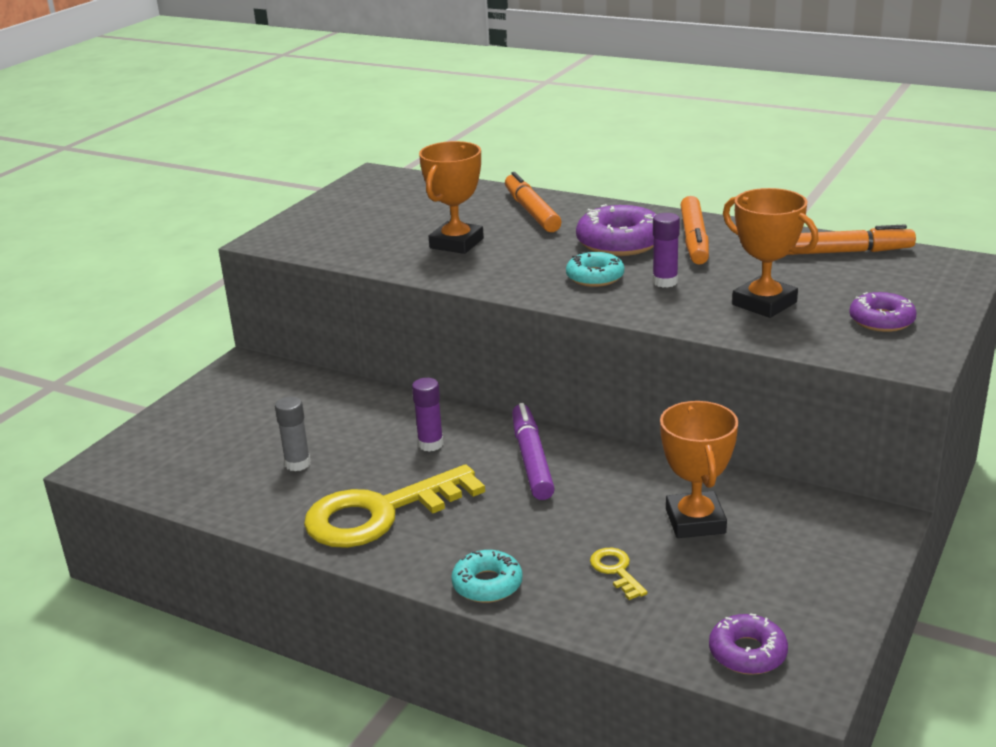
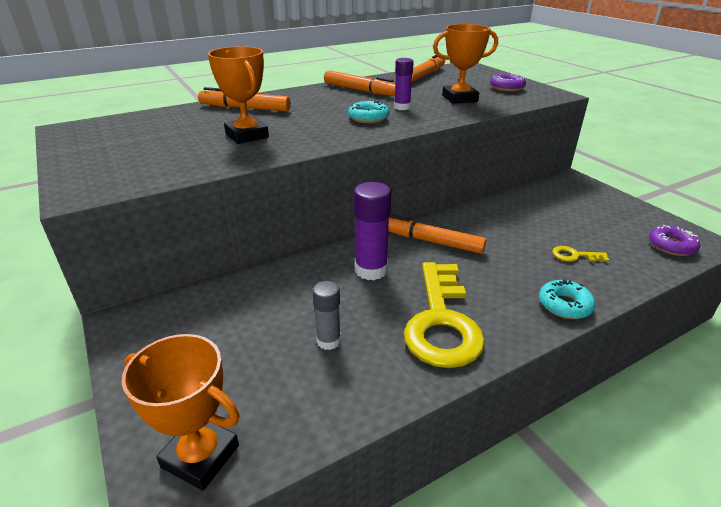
camera: 60 degrees left, 5 degrees up
(430, 444) = (371, 270): purple glue stick -> purple glue stick, size x1.61
(532, 459) = (430, 241): purple marker -> orange marker
(620, 242) = (333, 103): purple donut -> none
(695, 521) = (540, 217): orange trophy -> orange trophy (200, 456)

